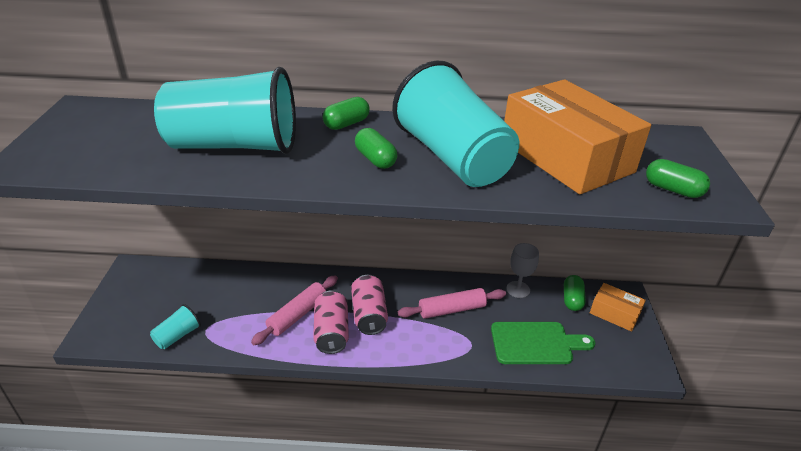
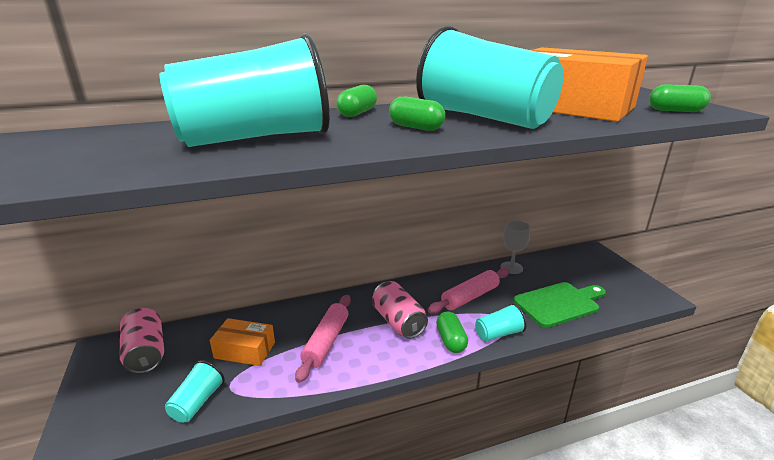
camera: 20 degrees left, 10 degrees down
(331, 332) = (372, 347): pink can -> pink can (146, 353)
(451, 355) = (498, 334): none -> turquoise cup
(572, 299) = (558, 264): green capsule -> green capsule (451, 340)
(614, 313) = (597, 265): orange box -> orange box (245, 350)

